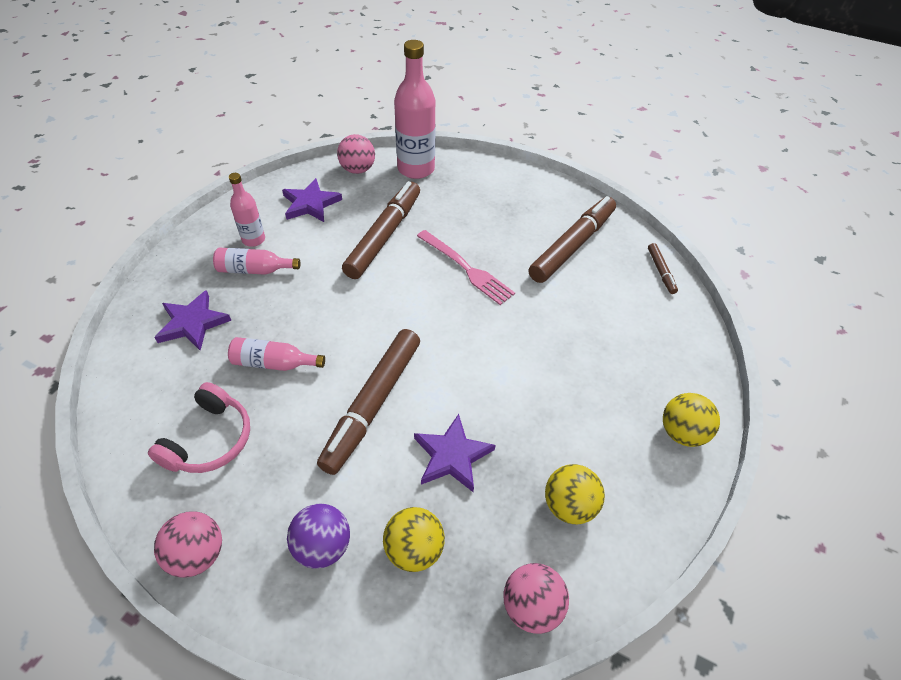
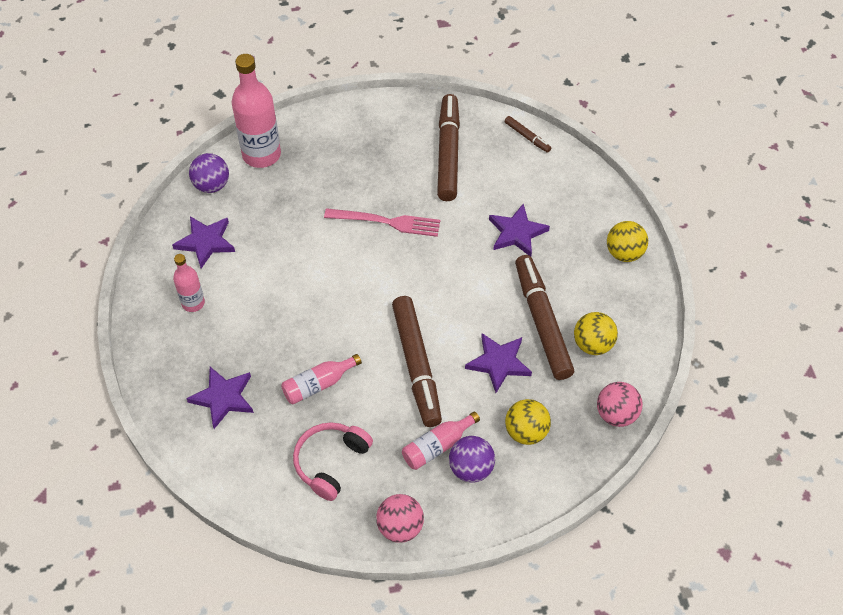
camera: 35 degrees left, 5 degrees up
(209, 439) = (331, 462): pink headphones -> pink headphones turned 135 degrees counterclockwise
(254, 270) = (223, 327): pink bottle -> pink bottle (437, 446)
(357, 170) = (212, 185): pink ball -> purple ball
(384, 236) = (297, 233): brown marker -> brown marker (542, 322)
(579, 345) = (517, 233): none -> purple star

